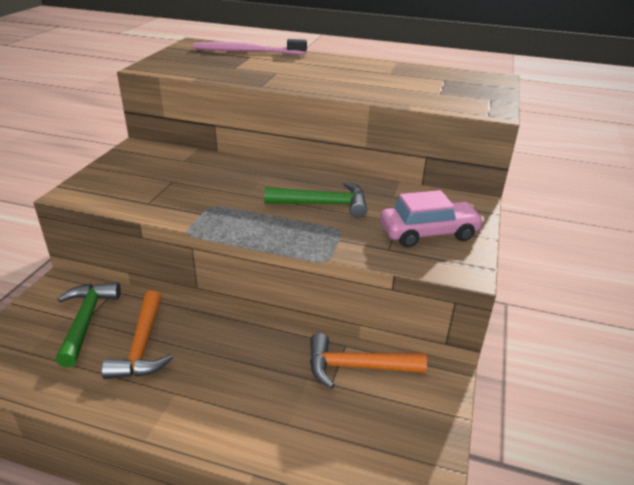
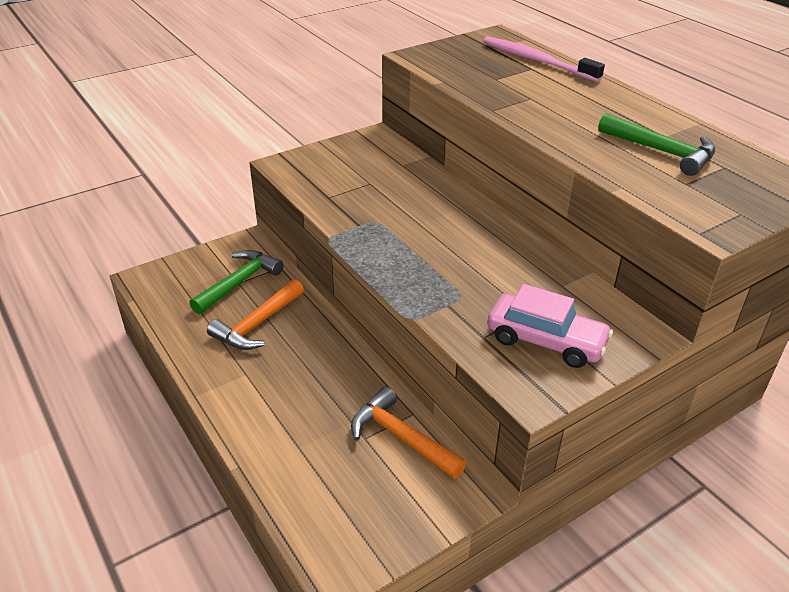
camera: 40 degrees right, 5 degrees up
(324, 204) = (477, 263): green hammer -> green hammer (662, 152)

